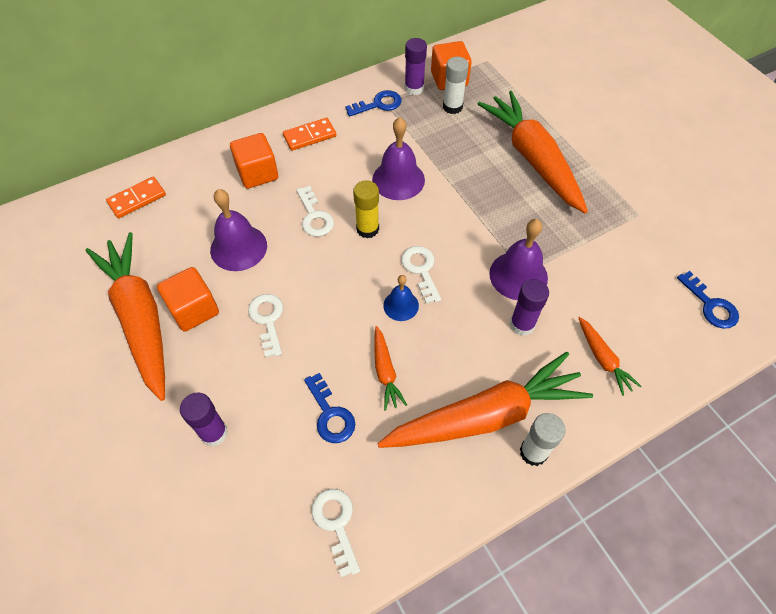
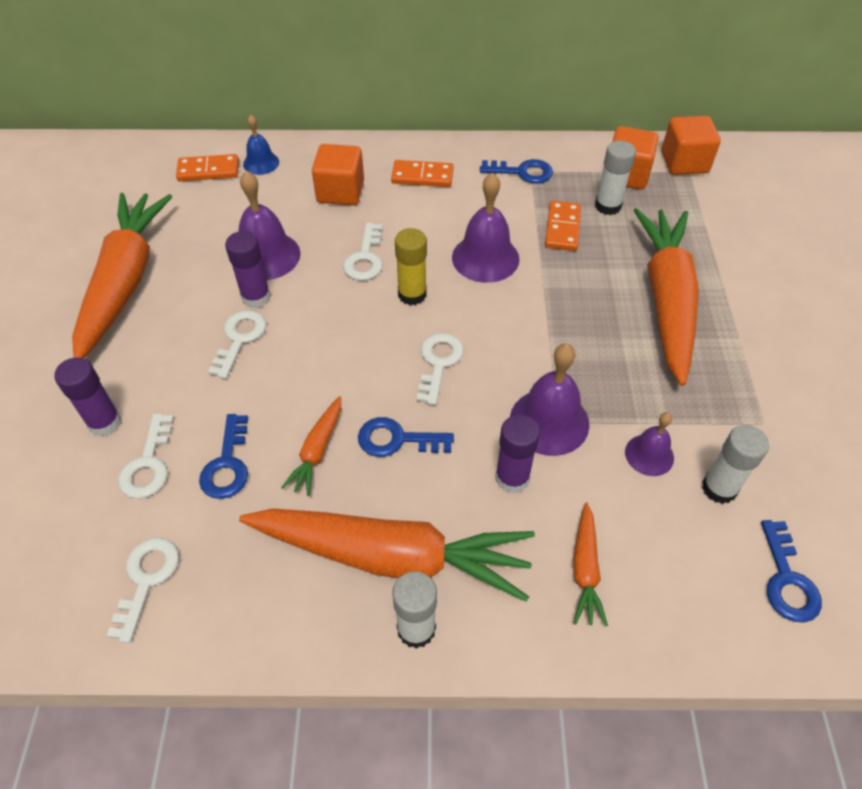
camera: 30 degrees right, 5 degrees down
(194, 310) = (178, 296): orange cube -> orange cube (684, 162)
(272, 445) = (148, 464): none -> white key
(401, 305) = (387, 390): blue bell -> blue bell (261, 163)
(414, 88) = (576, 170): purple glue stick -> purple glue stick (256, 297)
(432, 336) = (397, 439): none -> blue key
(434, 135) = (562, 228): none -> orange domino
(590, 267) = (649, 455): none -> purple bell
(641, 268) = (719, 488): none -> white glue stick

